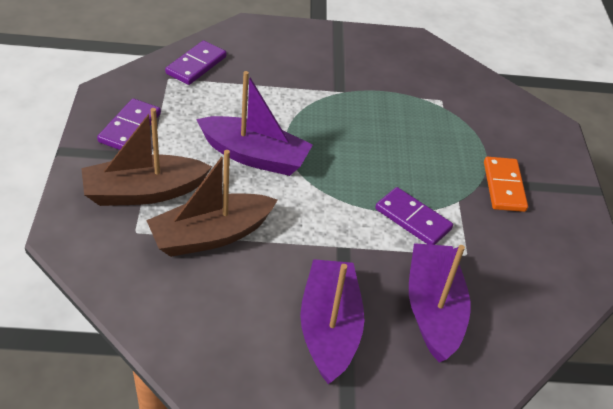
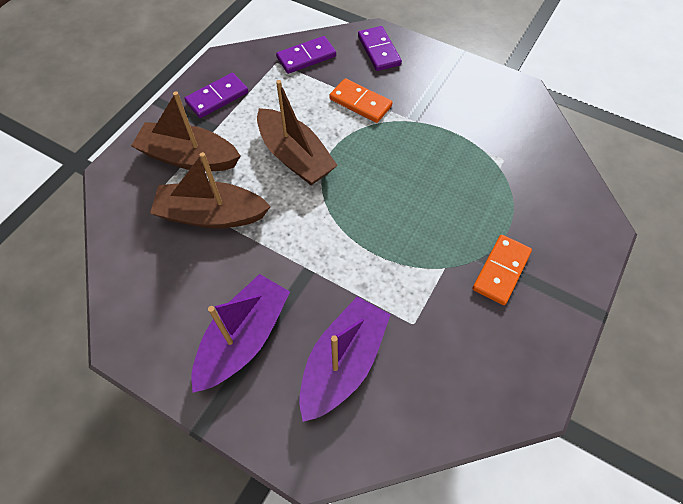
camera: 35 degrees right, 15 degrees up
(254, 156) = (295, 156): purple boat -> brown boat
(281, 90) = (360, 103): none -> orange domino
(412, 219) = (388, 268): purple domino -> purple domino (378, 51)

